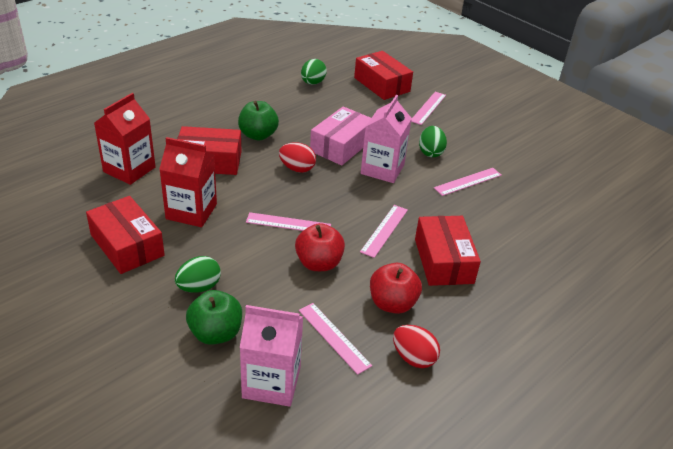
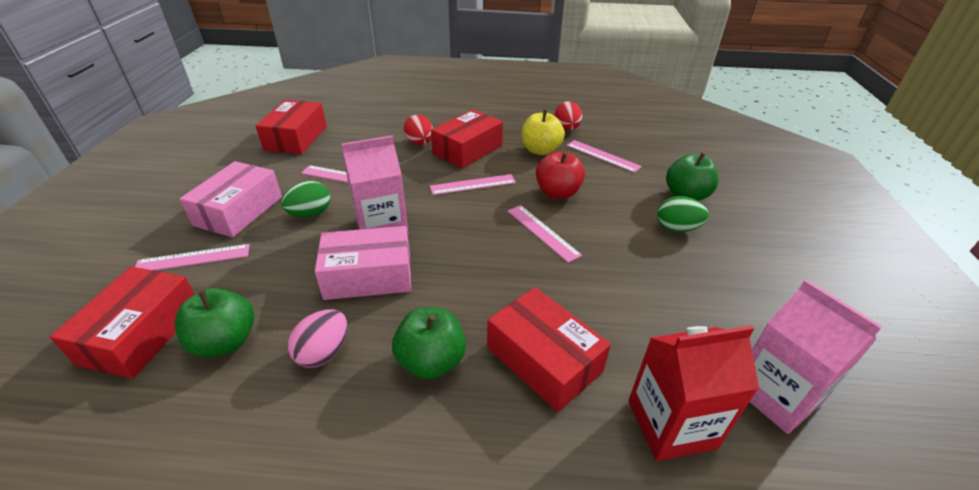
camera: 130 degrees left, 0 degrees up
(127, 245) = (729, 303): red box -> red box (296, 138)
(191, 211) = (629, 300): red carton -> none
(271, 382) = (668, 158): pink carton -> pink carton (776, 394)
(297, 168) = (457, 279): red egg -> red egg (420, 143)
(305, 115) = (323, 352): none -> pink egg
(312, 83) = (195, 419): green egg -> none
(334, 337) = (602, 156): pink ruler -> pink ruler turned 60 degrees counterclockwise
(347, 98) = (225, 342): none -> green apple
(392, 303) = (540, 150): red apple -> yellow apple
(465, 132) = (239, 211): none -> pink box

